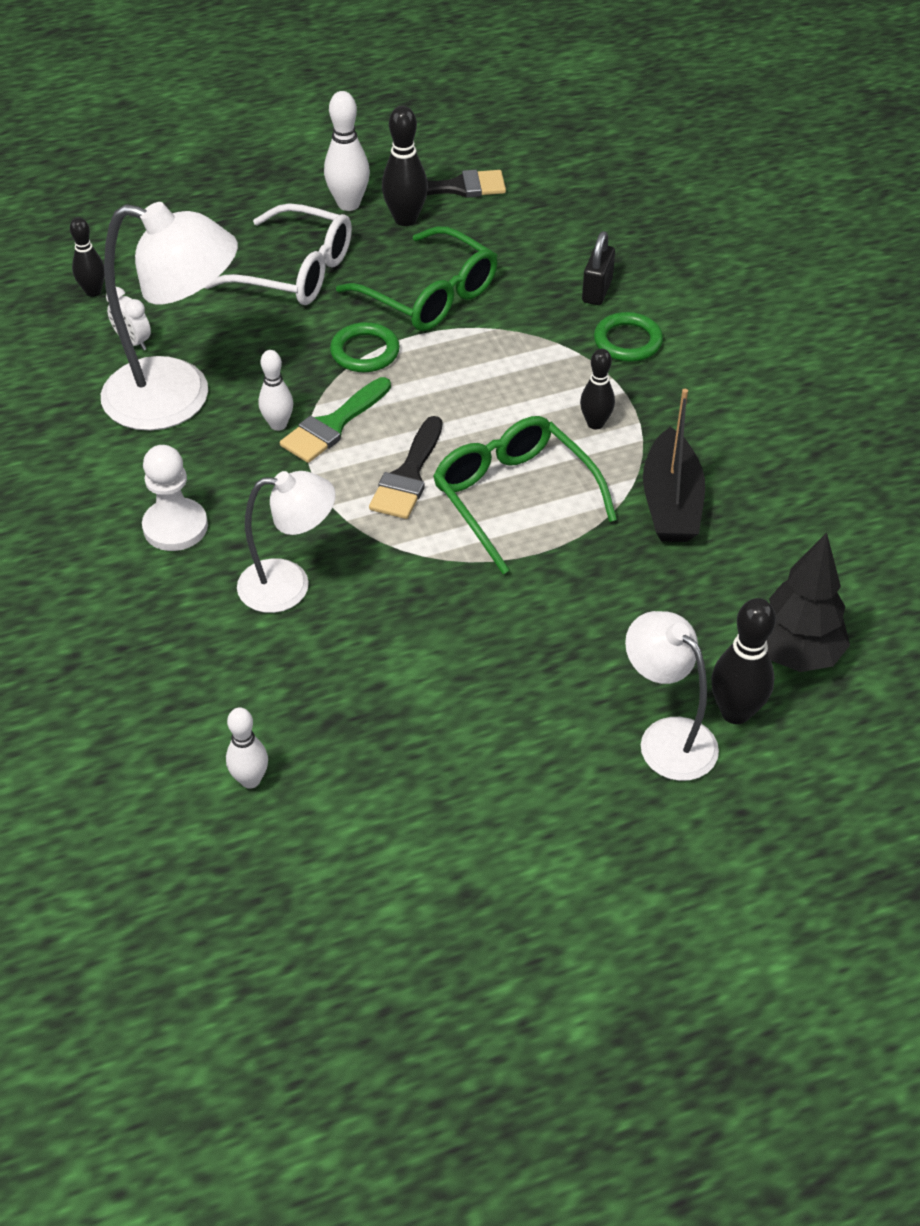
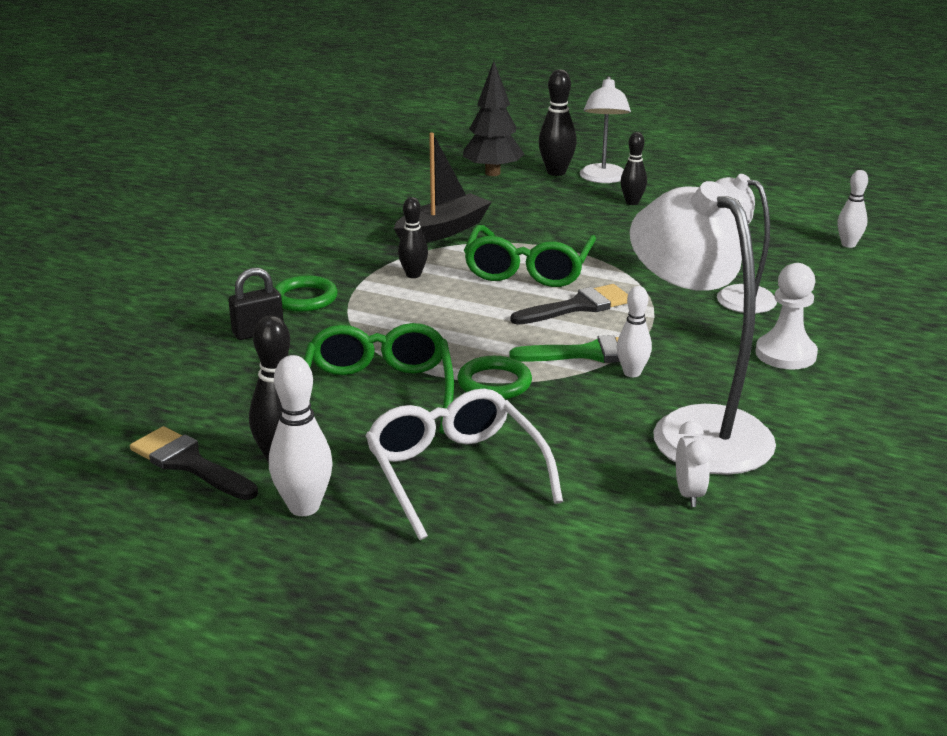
camera: 135 degrees left, 20 degrees down
(93, 291) = (681, 568): black bowling pin -> black bowling pin (632, 202)

